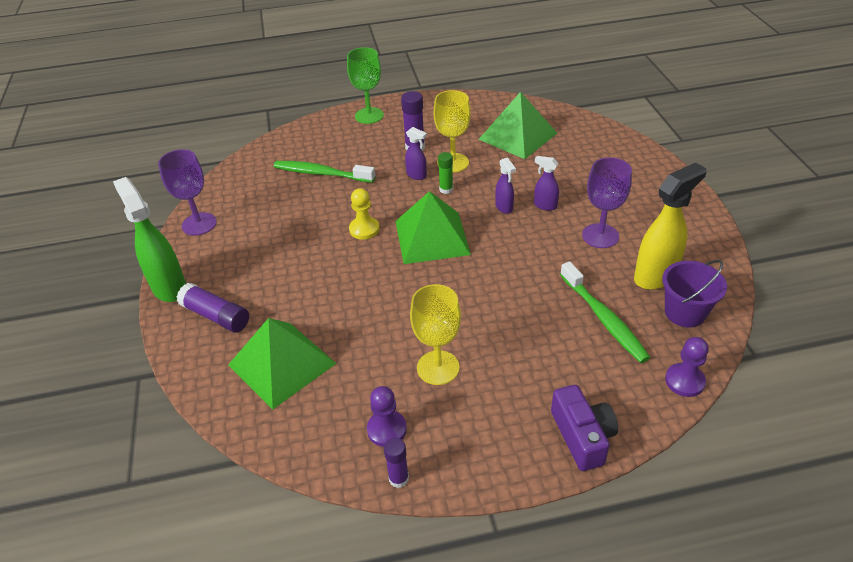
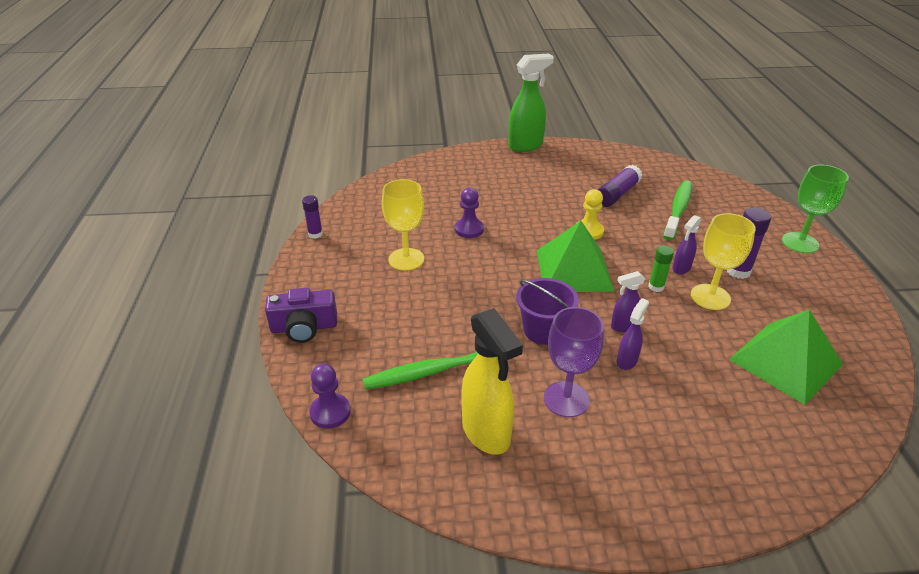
camera: 95 degrees right, 5 degrees down
(199, 224) = (600, 153): purple goblet -> none
(216, 316) = (491, 164): purple glue stick -> purple glue stick (617, 194)
(281, 364) = (435, 190): green pyramid -> none
(387, 429) = (358, 231): purple pawn -> purple pawn (469, 229)
(685, 312) = (421, 443): purple bucket -> purple bucket (543, 330)

